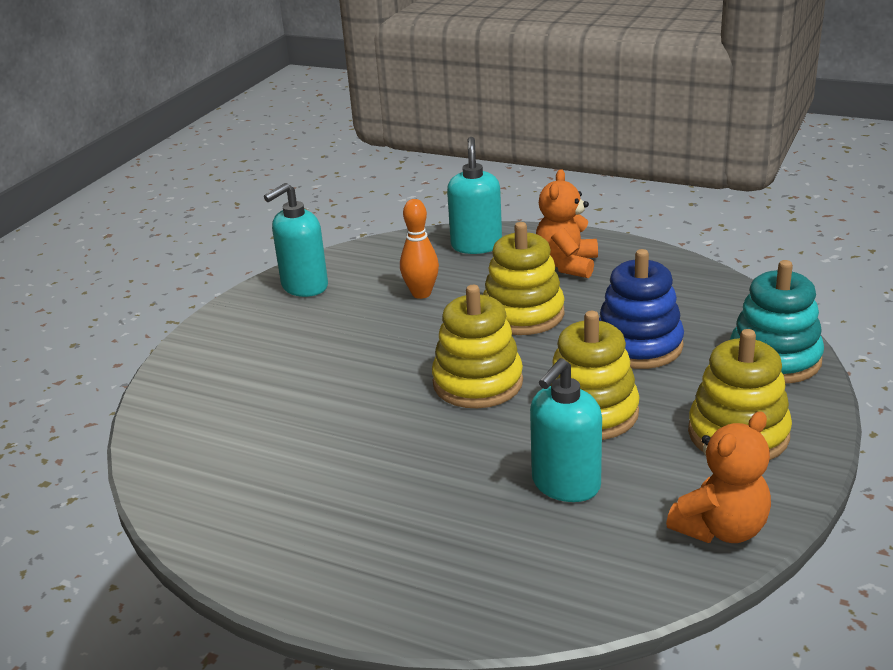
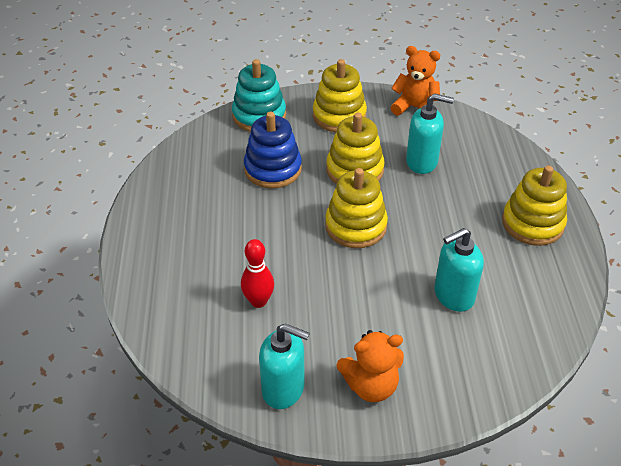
camera: 120 degrees left, 15 degrees up
(421, 294) = (258, 301): orange bowling pin -> red bowling pin
(476, 245) = (163, 298): turquoise soap dispenser -> turquoise soap dispenser (453, 295)
(523, 314) = (261, 232): yellow stacking toy -> yellow stacking toy (532, 223)
(567, 265) = (178, 232): orange teddy bear -> orange teddy bear (371, 385)

